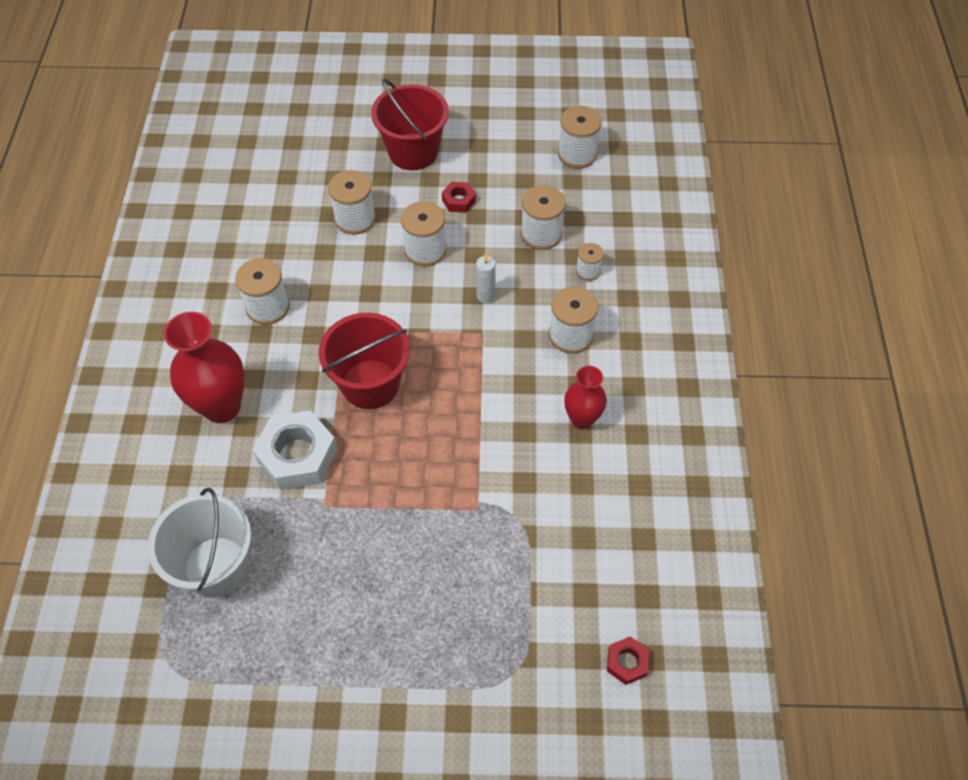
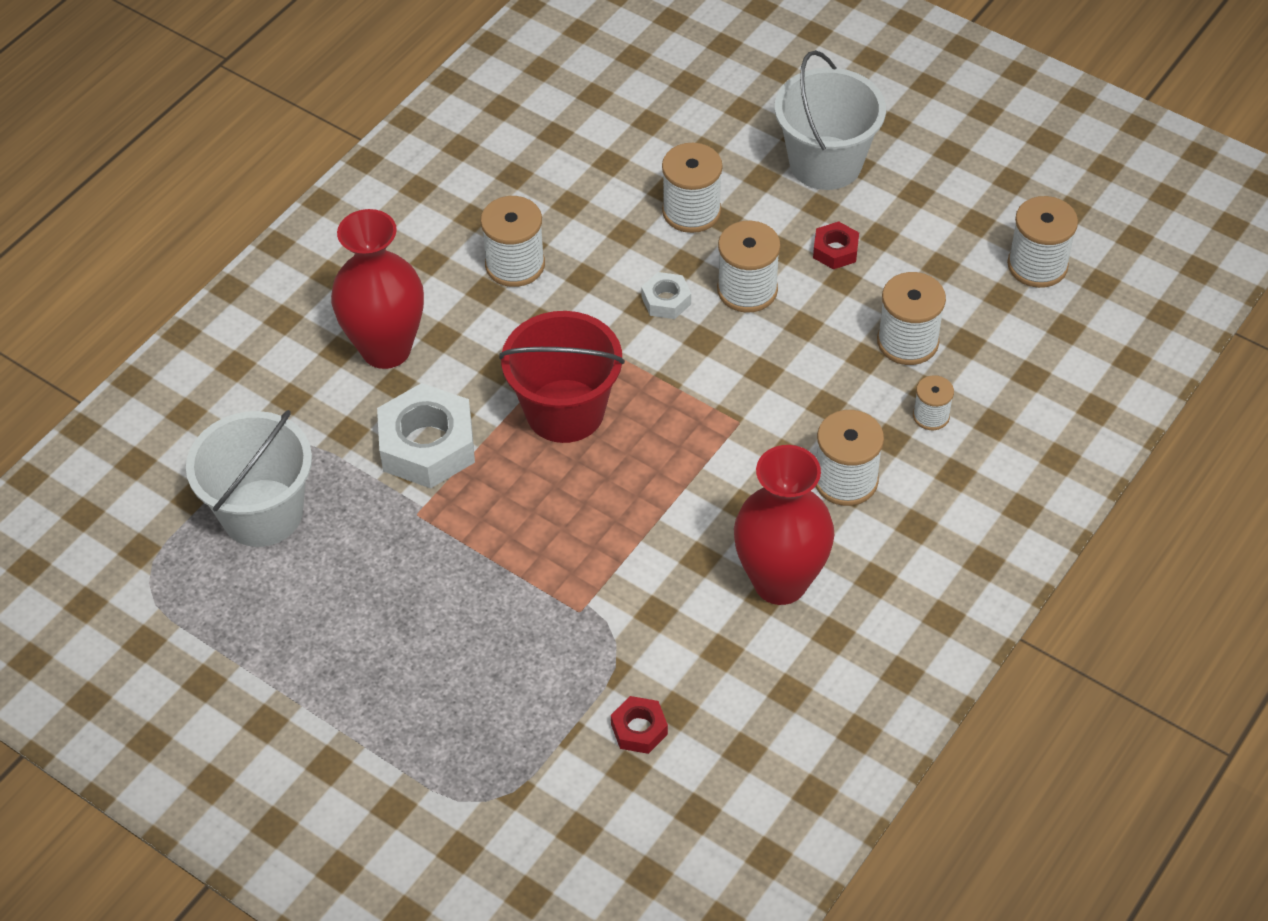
camera: 35 degrees right, 5 degrees down
(381, 281) = (666, 300): none -> white nut
(413, 152) = (825, 163): red bucket -> white bucket
(485, 296) = (777, 381): white candle -> none
(582, 419) = (780, 582): red vase -> red vase, size x1.68
(627, 662) = (617, 865): red nut -> red nut (639, 729)

